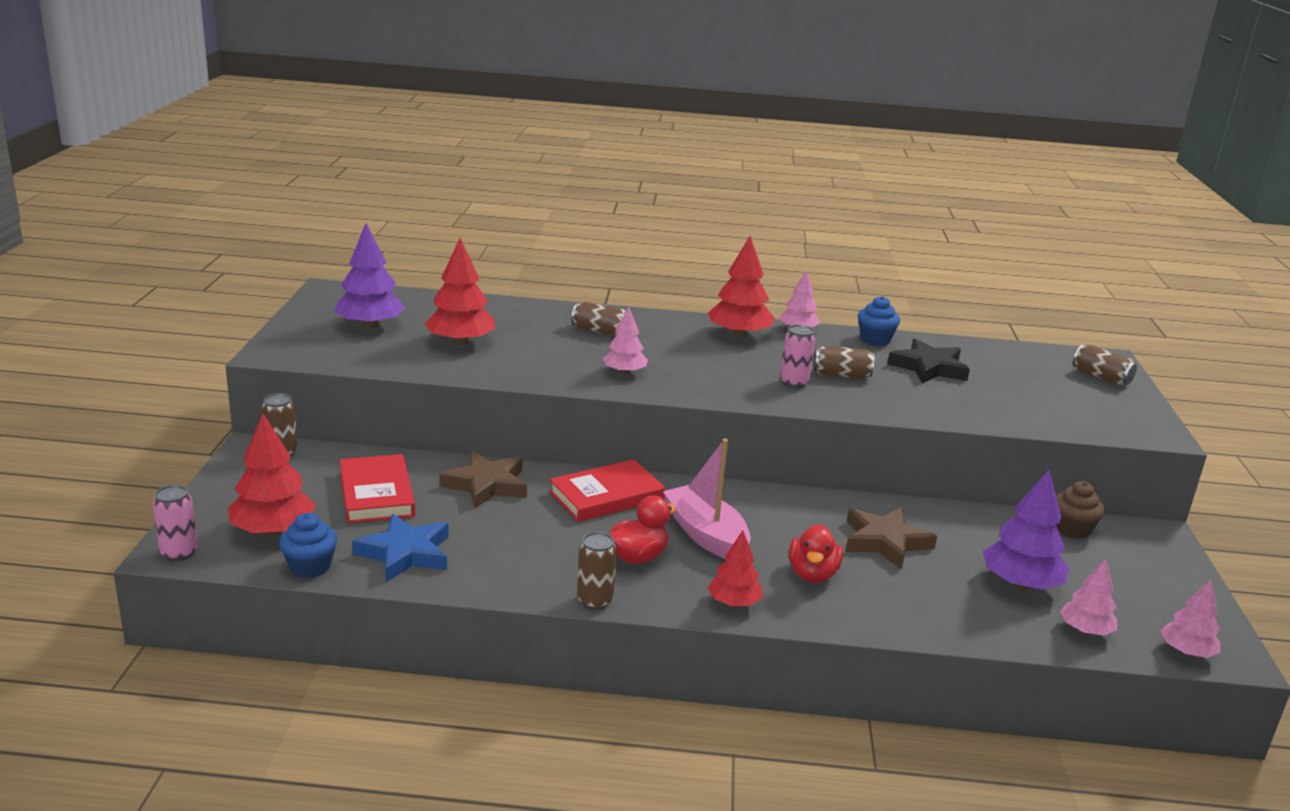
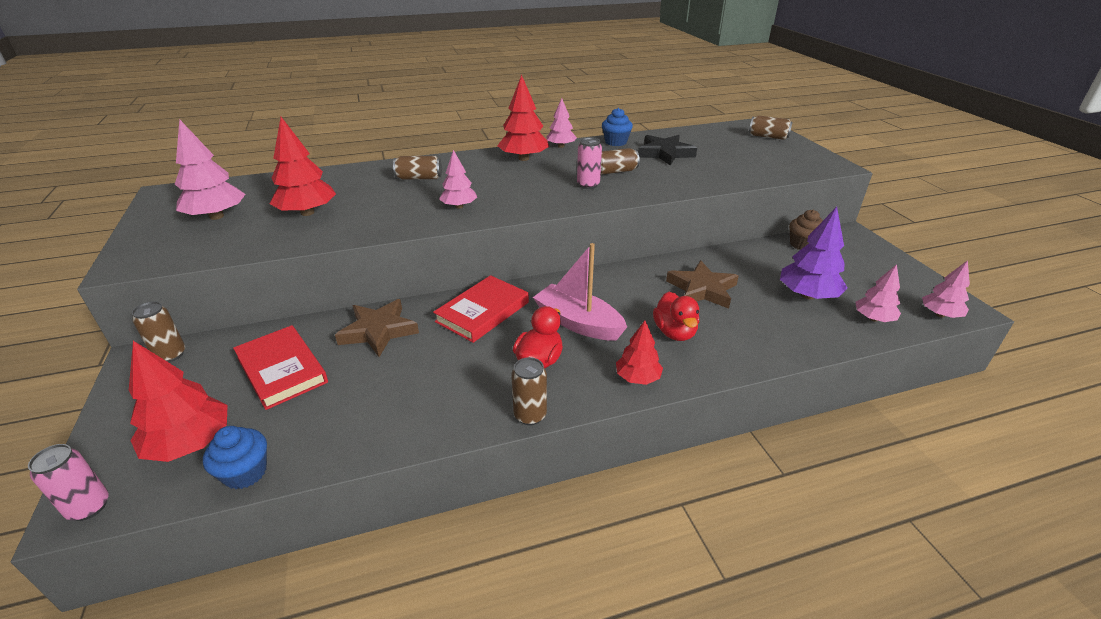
camera: 20 degrees left, 10 degrees up
(370, 326) = (216, 216): purple tree -> pink tree
(405, 553) = (336, 424): blue star -> none

